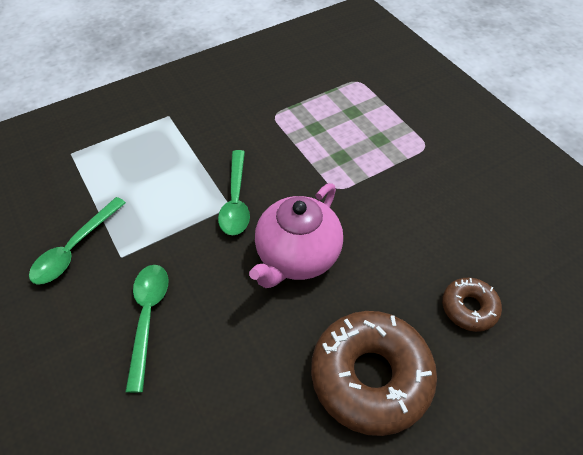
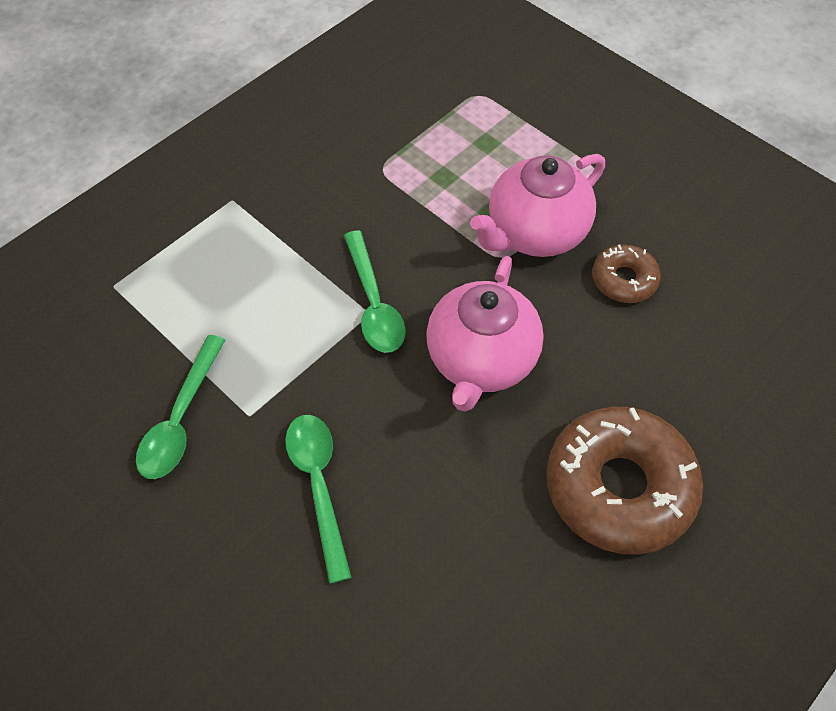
camera: 15 degrees left, 5 degrees up
(367, 177) = (535, 233): none -> pink teapot
(469, 308) = (709, 376): brown donut -> brown donut (624, 280)

